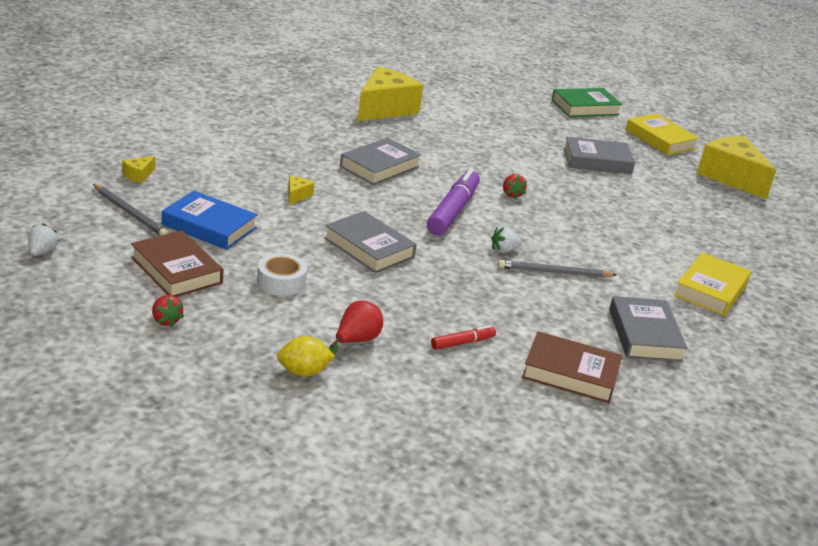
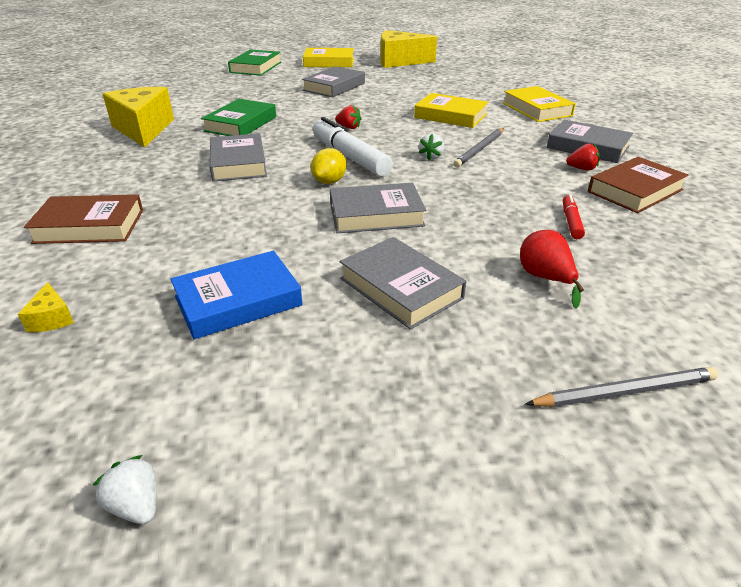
camera: 50 degrees left, 5 degrees up
(130, 213) = (134, 359): grey pencil -> grey pencil (625, 391)
(166, 320) = (431, 417): red strawberry -> red strawberry (581, 169)
(176, 270) = (315, 363): brown book -> brown book (89, 226)
(281, 282) = (401, 288): white tape -> grey book
(297, 195) = (238, 221): yellow cheese -> none
(303, 372) = (596, 334): yellow lemon -> yellow lemon (329, 181)
(449, 144) = (241, 124): none -> green book
(453, 211) = (350, 157): purple marker -> white marker
(615, 241) = (450, 116): none -> yellow book

